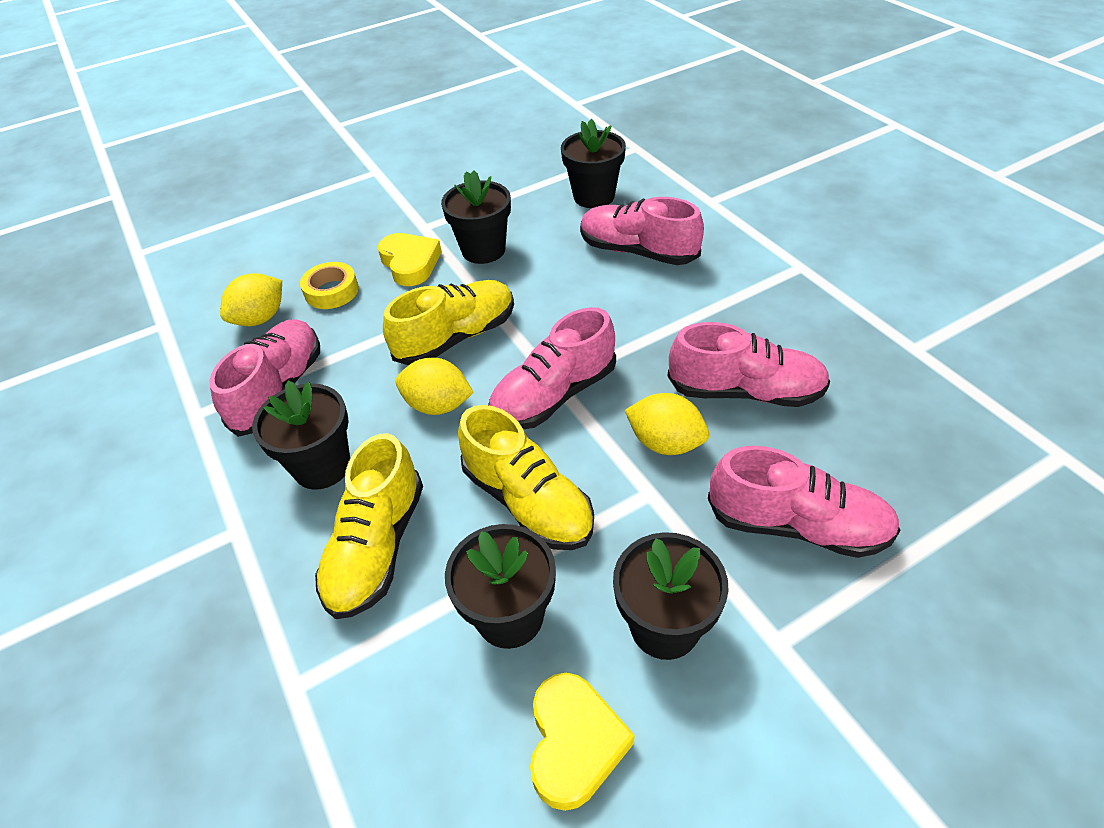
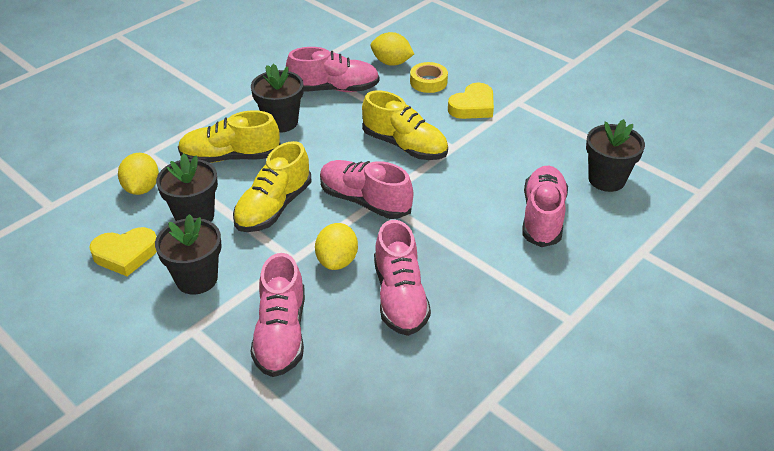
camera: 70 degrees right, 5 degrees down
(438, 405) = (340, 153): yellow lemon -> yellow lemon (142, 188)
(483, 250) = (504, 136): black flower pot -> none

